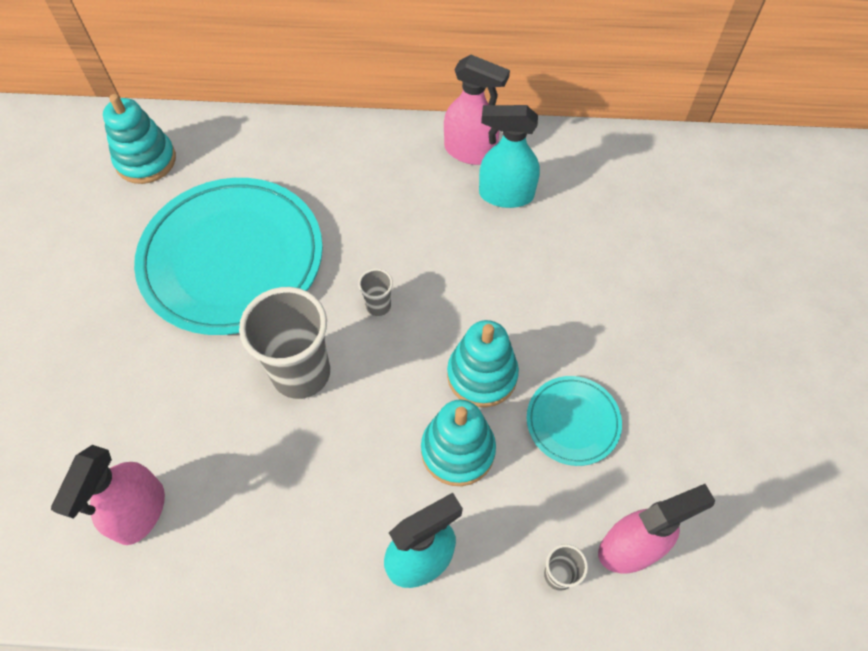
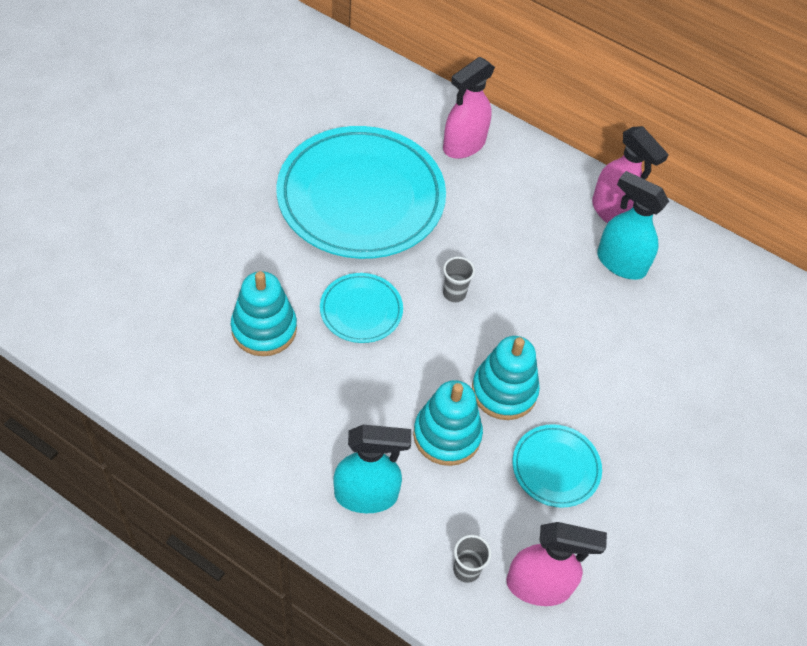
camera: 25 degrees right, 5 degrees down
(140, 512) = (183, 342): pink spray bottle -> pink spray bottle (463, 145)
(146, 160) = (340, 87): turquoise stacking toy -> turquoise stacking toy (264, 329)
(301, 373) = (361, 310): grey cup -> turquoise plate

